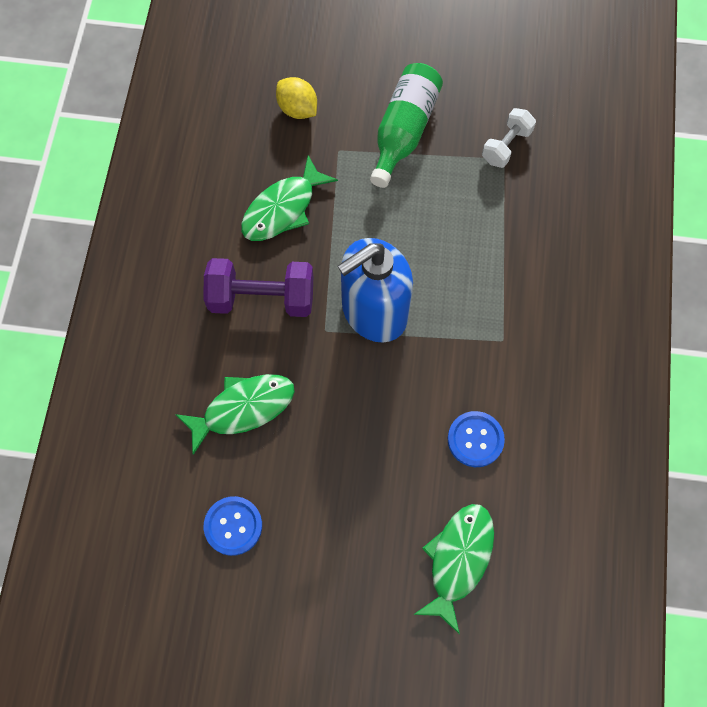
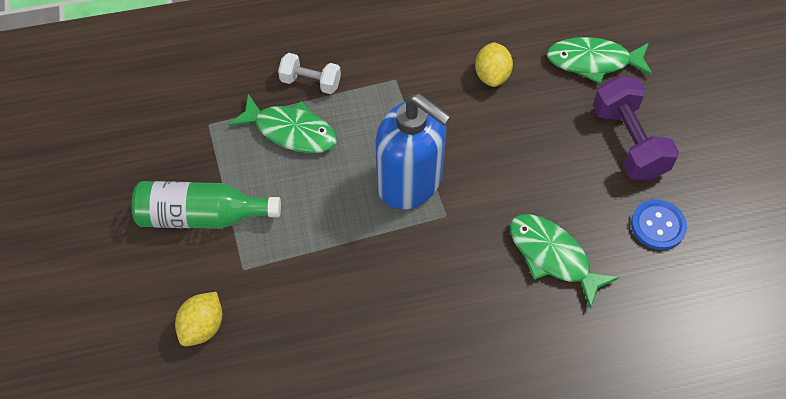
camera: 110 degrees left, 10 degrees down
(262, 298) = (437, 281): purple dumbbell -> purple dumbbell (628, 142)
(283, 209) = (331, 297): green fish -> green fish (291, 131)
(475, 439) = (492, 75): blue button -> yellow lemon
(506, 146) = (193, 125): white dumbbell -> white dumbbell (310, 82)

